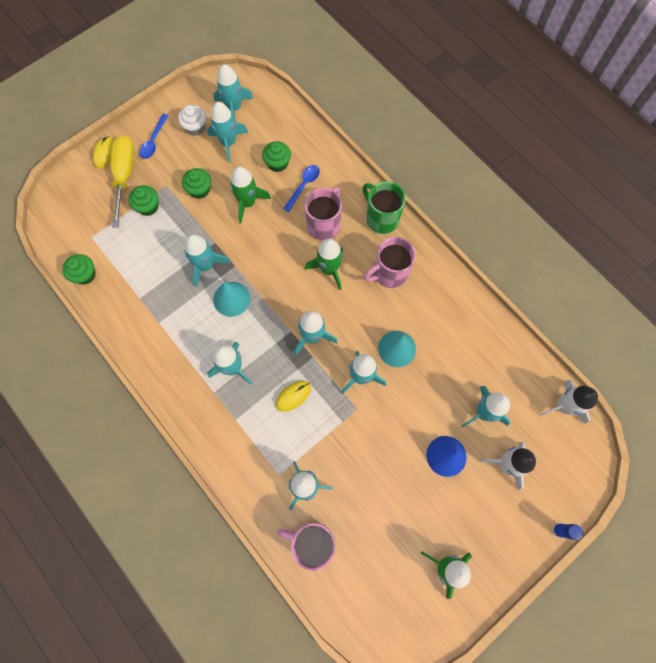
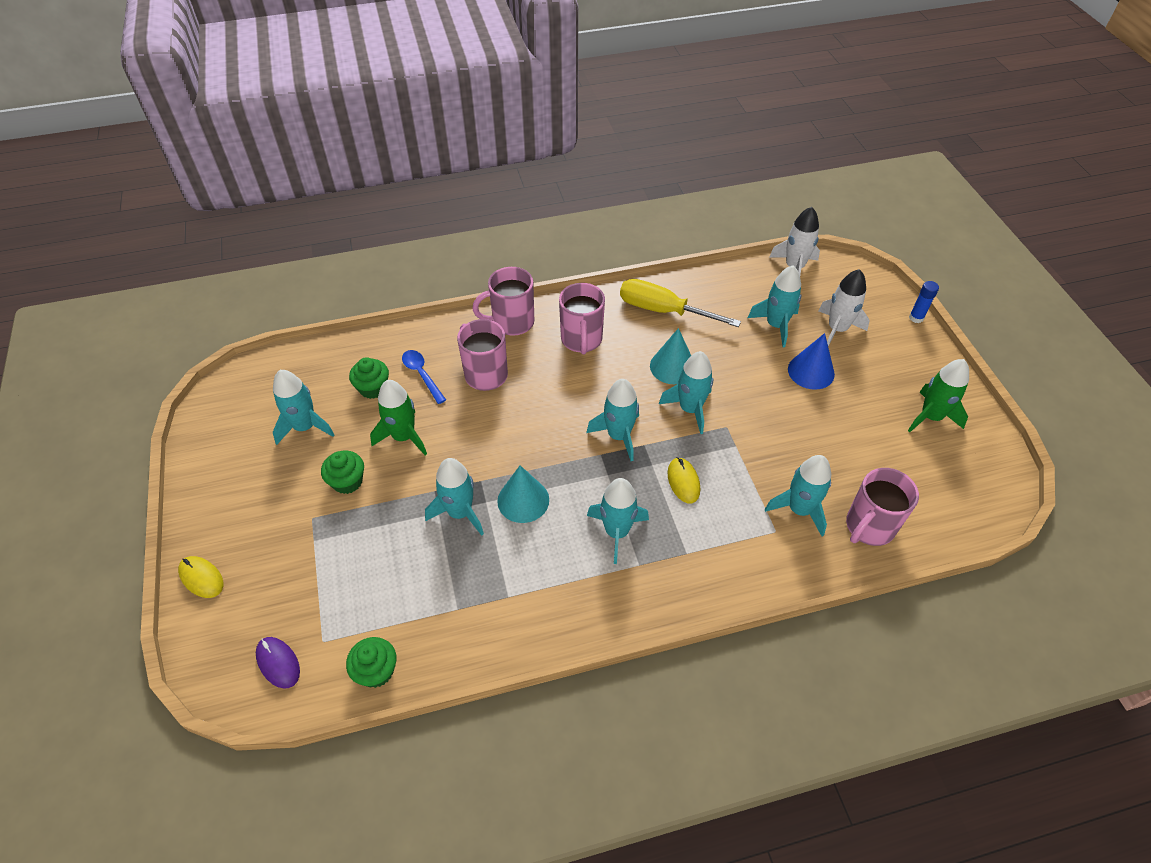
camera: 65 degrees left, 20 degrees down
(71, 222) = (278, 663): none -> purple mouse
(124, 176) = (258, 564): yellow screwdriver -> yellow screwdriver (663, 310)
(148, 207) = (328, 550): green cupcake -> none
(153, 141) = (234, 510): blue spoon -> none
(195, 127) = (253, 454): white cupcake -> none
(234, 108) = (261, 404): turquoise rocket -> none
(329, 269) = (544, 390): green rocket -> none
(381, 218) = (512, 322): green mug -> pink mug

